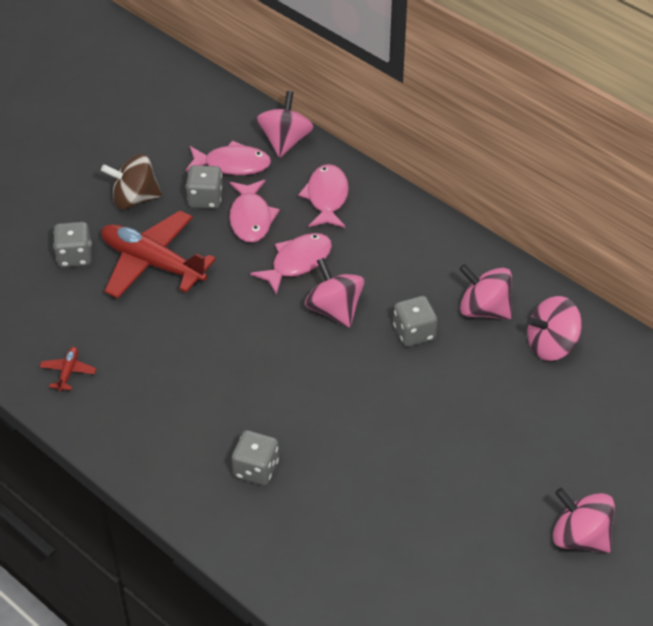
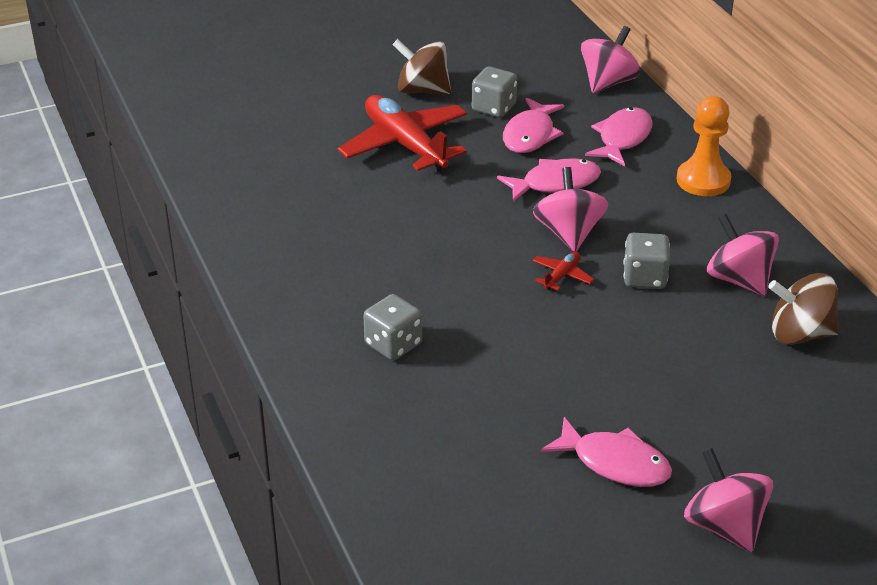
camera: 25 degrees right, 10 degrees down
(68, 372) = (261, 208): red plane -> red plane (561, 276)
(74, 256) = (332, 119): grey dice -> none
(232, 164) = (540, 88): pink fish -> pink fish (614, 463)
(410, 220) = (703, 180): none -> orange pawn
(551, 345) = (800, 334): pink spinning top -> brown spinning top

